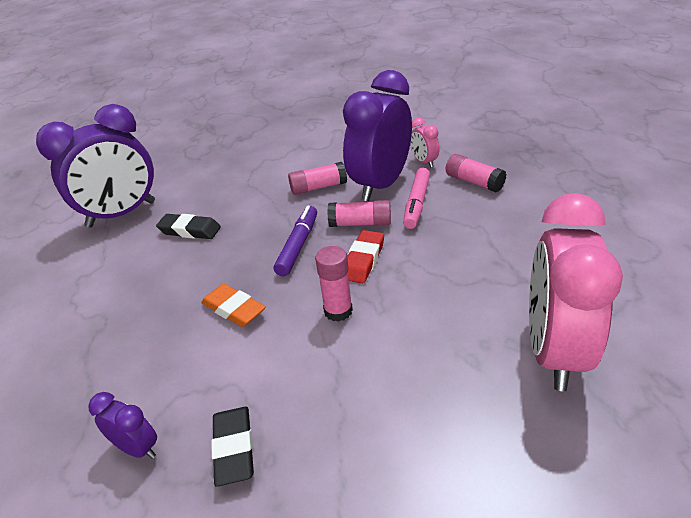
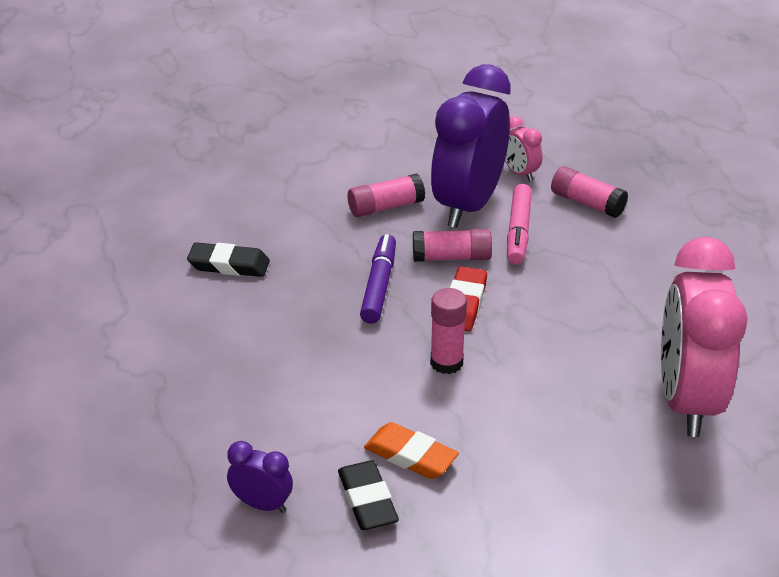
camera: 10 degrees left, 0 degrees up
(122, 214) = (123, 242): purple clock -> none
(234, 309) = (321, 362): orange eraser -> orange eraser (410, 456)

